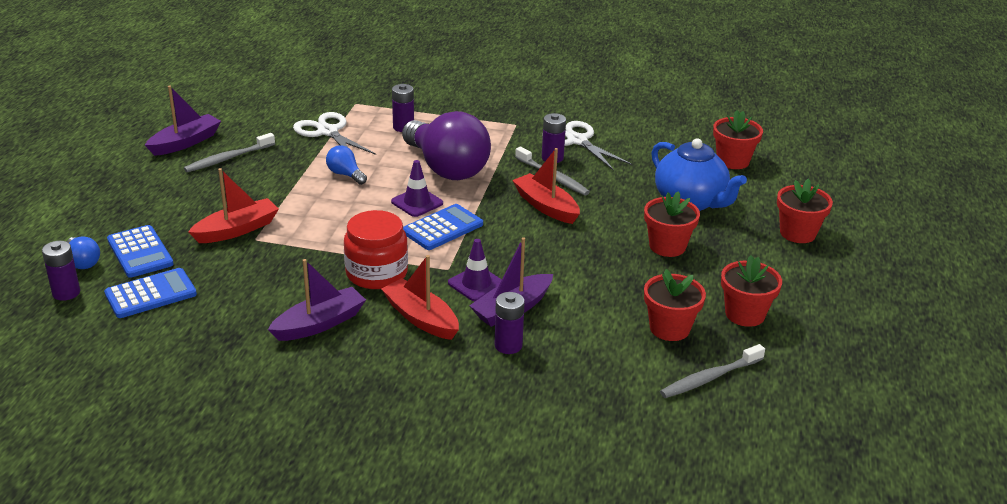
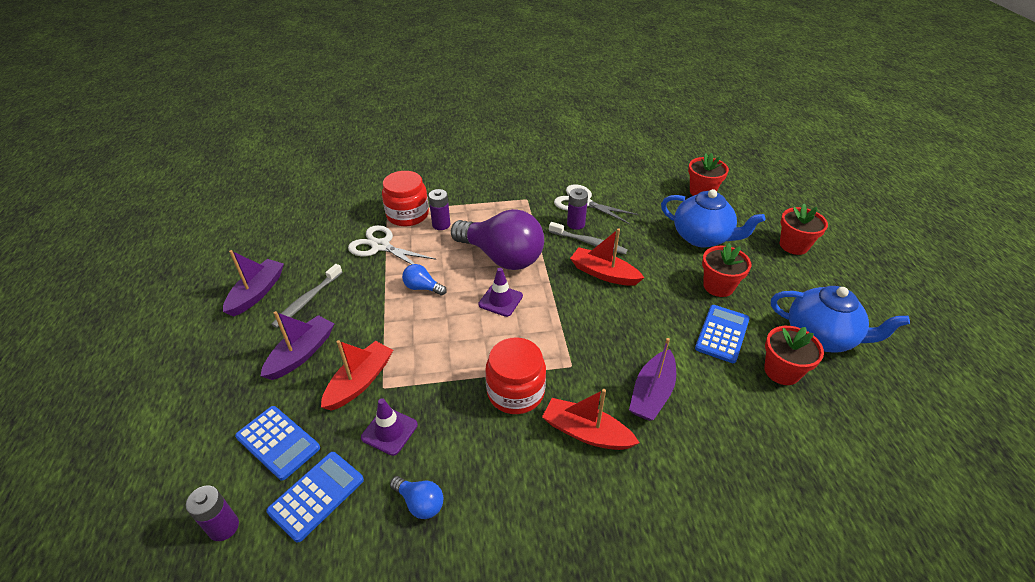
camera: 20 degrees left, 10 degrees up
(83, 262) = (223, 477): blue light bulb -> blue light bulb (420, 503)
(320, 324) = (502, 473): purple boat -> purple boat (302, 353)
(374, 111) = (407, 215): none -> red jar
(442, 228) = (539, 322): blue calculator -> blue calculator (722, 334)
(476, 284) = (605, 375): purple traffic cone -> purple traffic cone (389, 431)
(508, 345) = (677, 437): purple battery -> none
(710, 378) = (849, 414): grey toothbrush -> none
(745, 314) = (821, 337): red flower pot -> blue teapot

